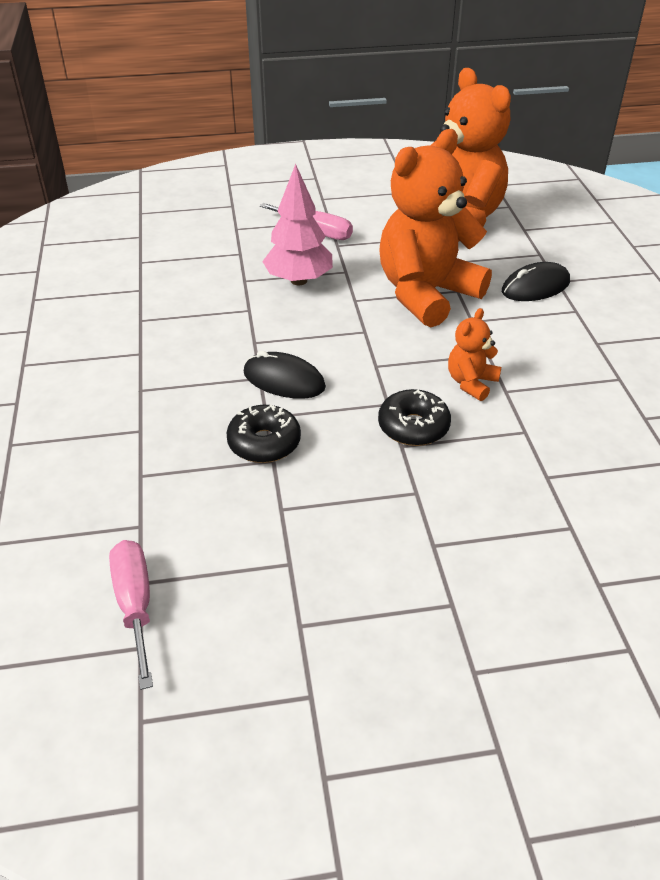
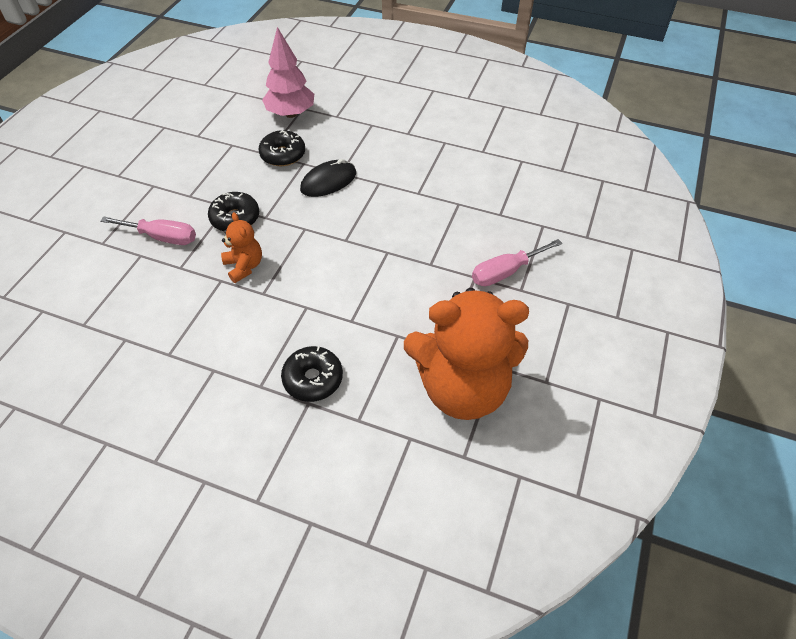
camera: 120 degrees right, 10 degrees up
(135, 605) = (226, 88): pink screwdriver -> pink screwdriver (162, 237)
(299, 280) = (436, 232): pink tree -> pink tree (291, 114)
(426, 294) = (361, 297): orange teddy bear -> none
(535, 287) = (313, 379): black mouse -> black donut

